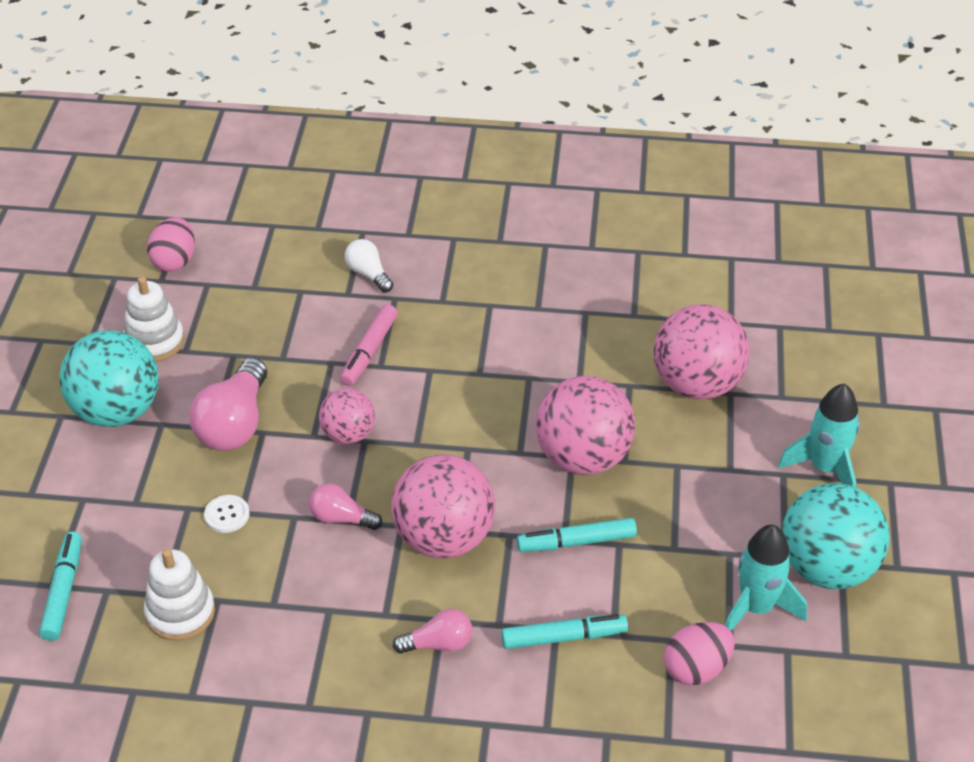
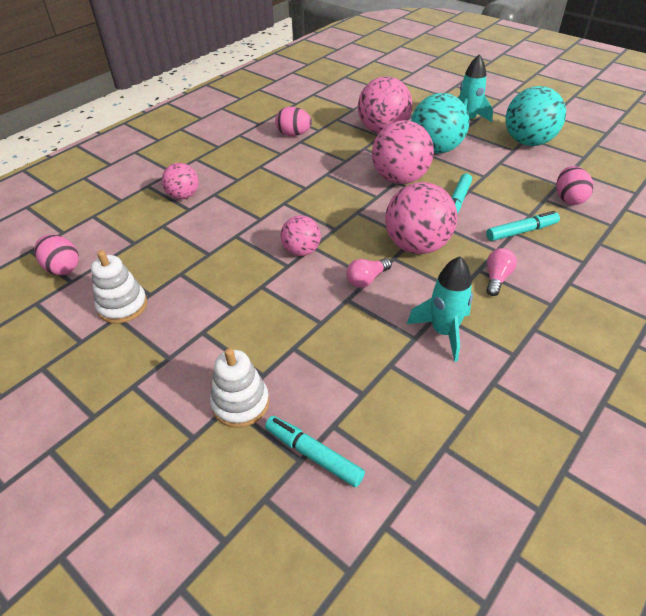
camera: 55 degrees left, 0 degrees up
(117, 411) = (164, 351): turquoise ball -> turquoise ball (436, 149)
(180, 613) = (387, 389): white stacking toy -> white stacking toy (240, 403)
(227, 515) = (318, 330): white button -> none
(235, 424) = (241, 296): pink light bulb -> none
(368, 274) = (183, 196): white light bulb -> pink ball
(369, 351) = (244, 218): pink marker -> none
(563, 637) = (521, 231): turquoise marker -> turquoise marker turned 45 degrees clockwise
(597, 296) = (293, 134): none -> pink egg
(756, 608) = (540, 168): turquoise rocket -> turquoise rocket (443, 332)

